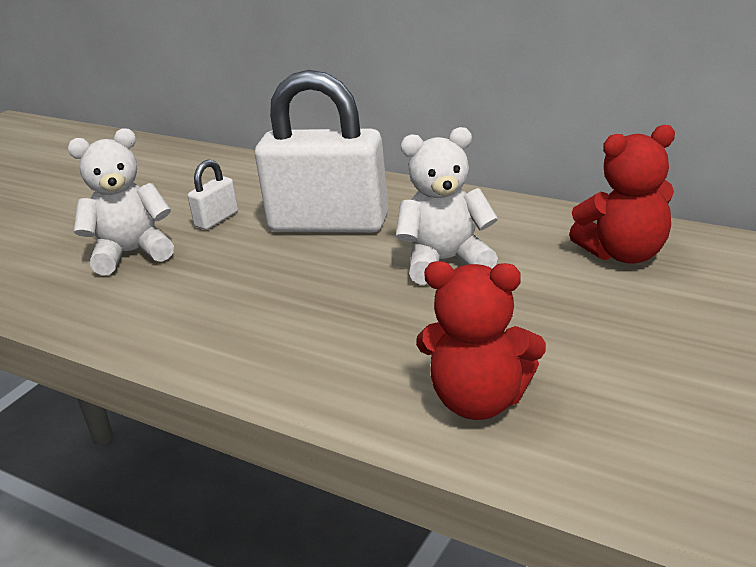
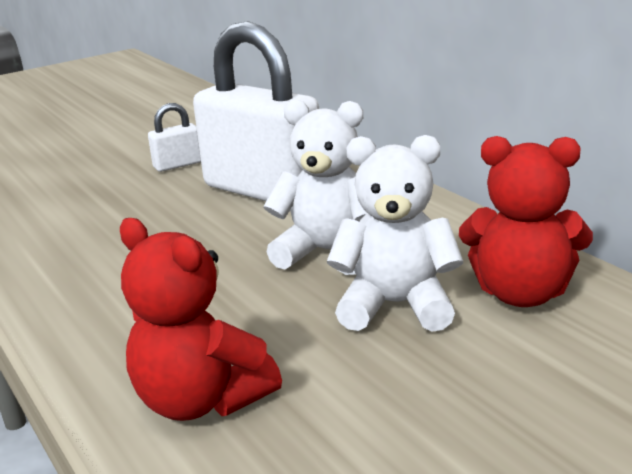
camera: 25 degrees right, 5 degrees down
(132, 253) = (83, 177): white teddy bear -> white teddy bear (396, 305)

